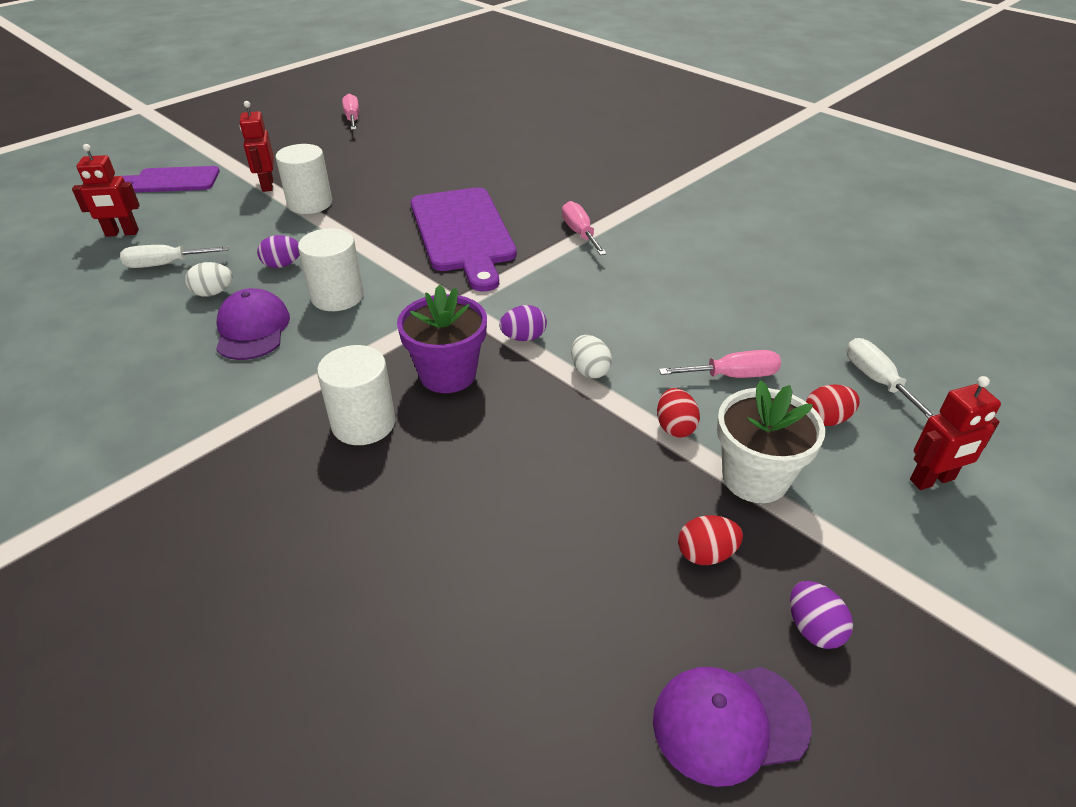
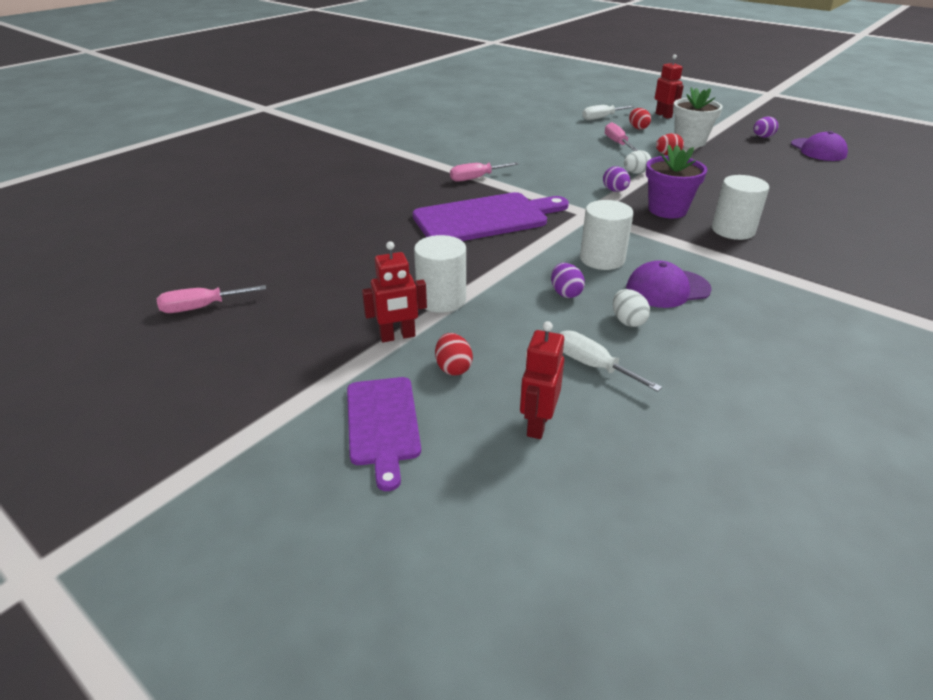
camera: 95 degrees left, 5 degrees down
(122, 233) = (537, 424): red robot -> red robot turned 150 degrees counterclockwise
(165, 264) = (592, 365): white screwdriver -> white screwdriver turned 150 degrees clockwise
(706, 554) = (744, 151): red egg -> red egg (453, 368)

